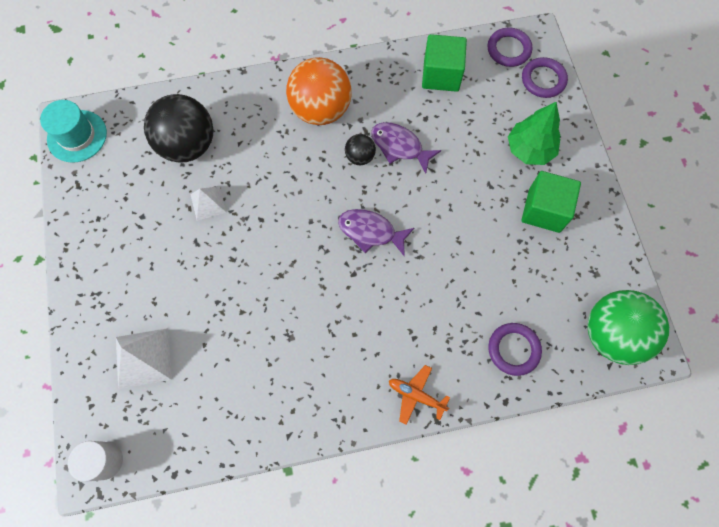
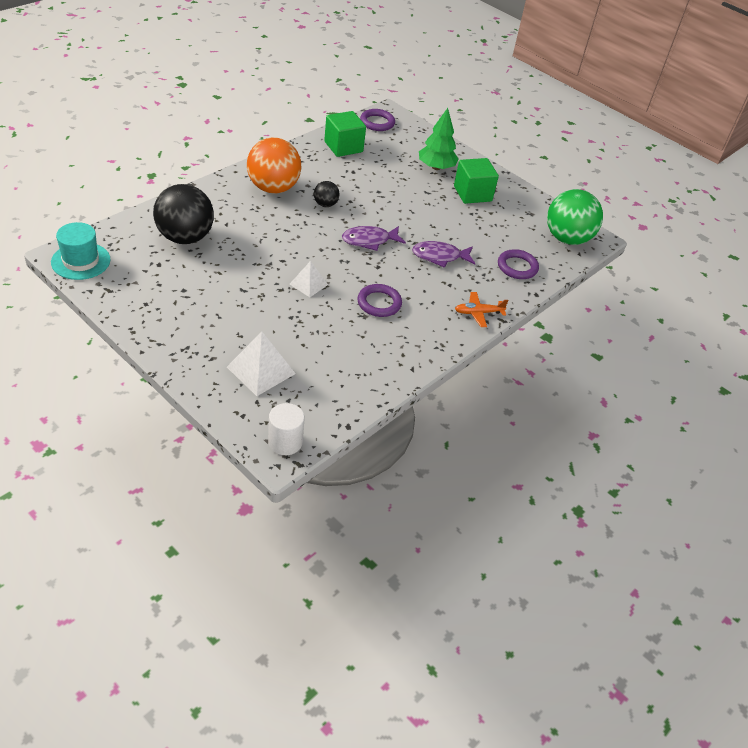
camera: 40 degrees left, 25 degrees down
(208, 203) = (232, 264): white pyramid -> white pyramid (308, 284)
(399, 146) = (348, 191): purple fish -> purple fish (440, 256)
(543, 80) = (413, 131): purple ring -> purple ring (379, 303)

